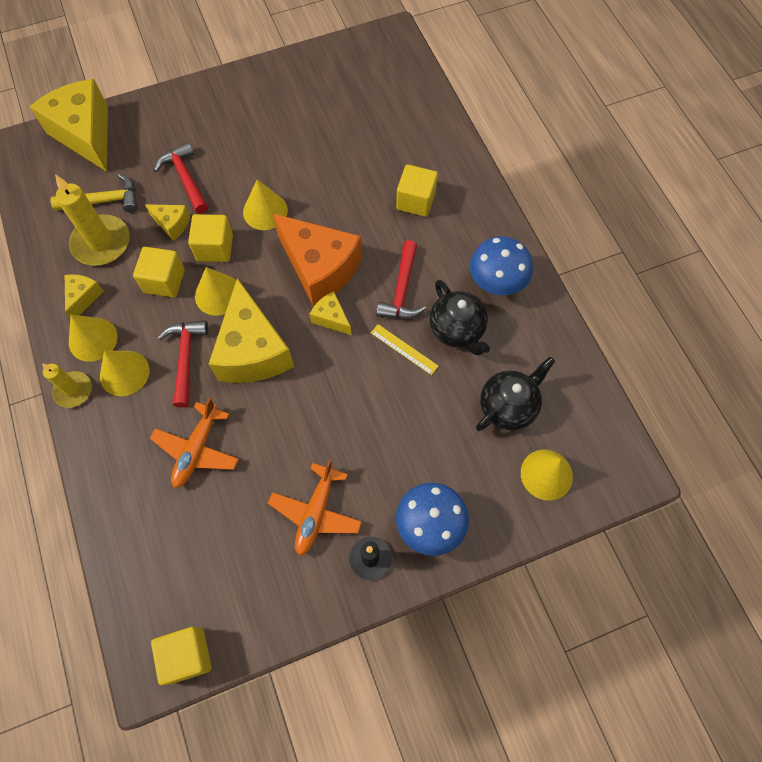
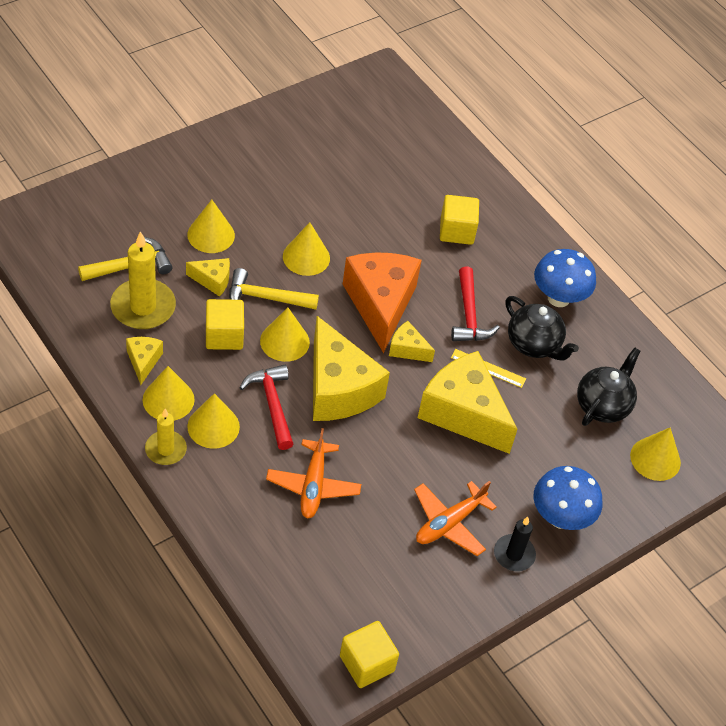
camera: 20 degrees left, 15 degrees down
(86, 135) = (86, 203): yellow cheese -> yellow cheese (463, 413)
(185, 178) = (211, 235): red hammer -> yellow cone
(215, 247) = (266, 298): yellow cube -> yellow hammer
(316, 512) = (449, 523): orange plane -> orange plane turned 45 degrees clockwise
(319, 268) = (380, 305): orange cheese -> orange cheese turned 120 degrees counterclockwise

